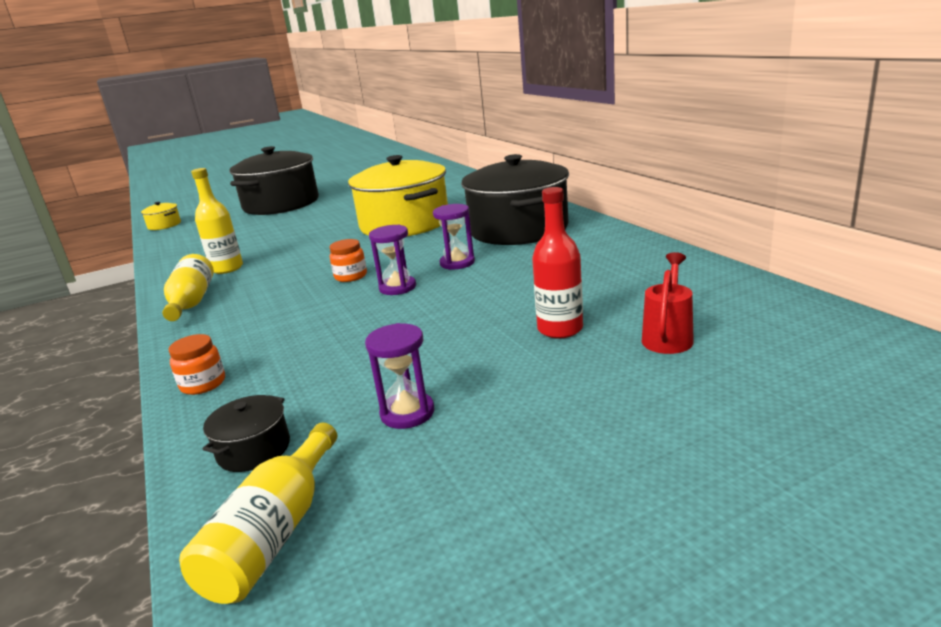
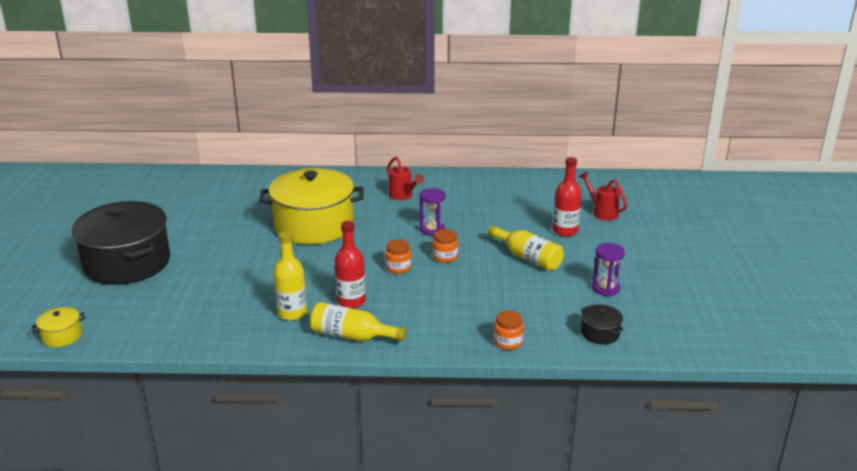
camera: 65 degrees left, 5 degrees up
(262, 281) = (351, 301): none -> red bottle
(275, 534) = (671, 336): yellow bottle -> yellow bottle (527, 258)
(397, 287) = (445, 257): purple hourglass -> orange jar
(518, 229) = (402, 196): black pot -> red watering can

